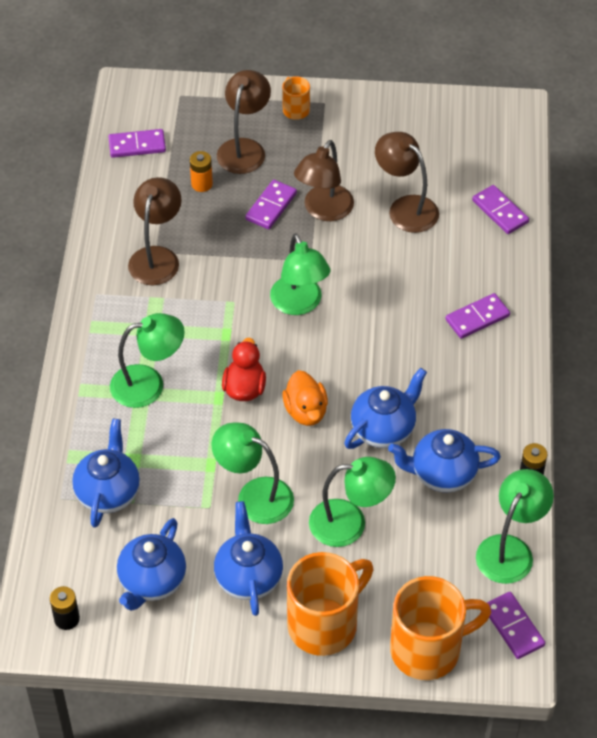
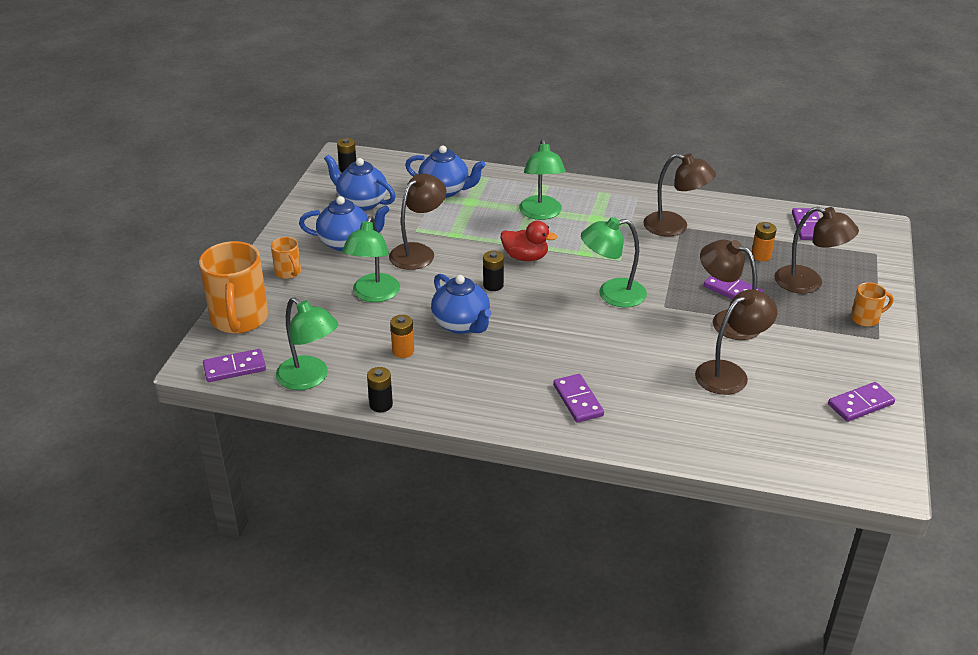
camera: 100 degrees right, 15 degrees down
(254, 495) = (418, 252): green lamp -> brown lamp
(306, 411) = (493, 285): orange duck -> black battery
(324, 624) = (288, 272): orange mug -> orange mug, size x0.48
(442, 474) = (403, 351): blue teapot -> orange battery
(500, 211) = (723, 440): purple domino -> purple domino (860, 404)

